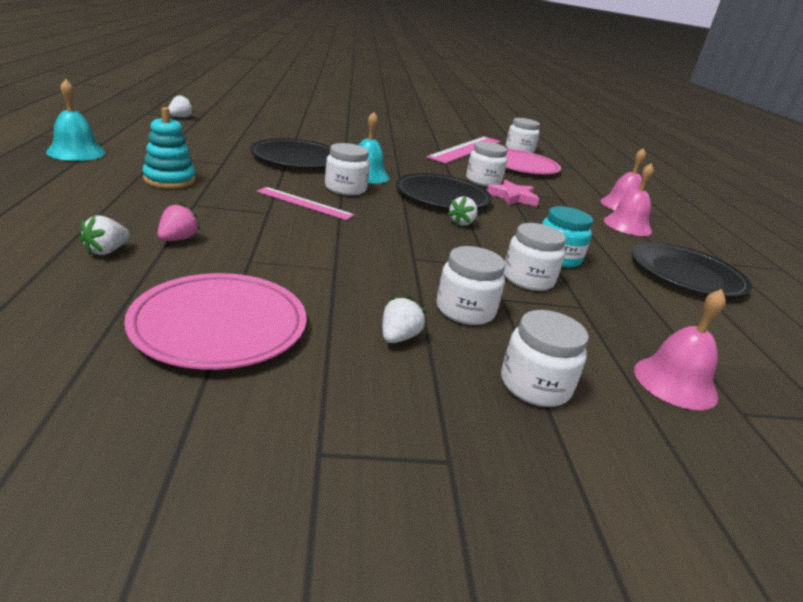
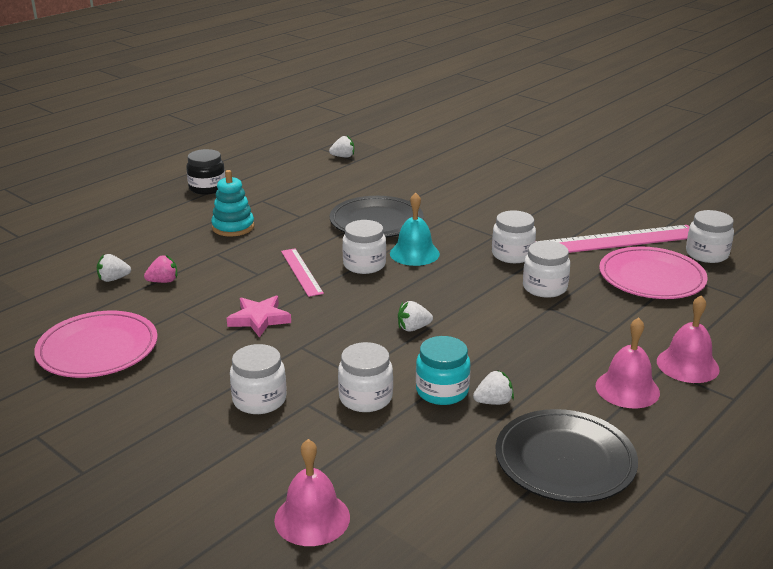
camera: 50 degrees right, 0 degrees up
(76, 152) = (207, 188): turquoise bell -> black jar
(398, 337) = (179, 398): white strawberry -> white strawberry (493, 402)
(442, 196) = (451, 295): black plate -> none
(512, 197) = (539, 316): pink star -> pink star (259, 319)
(535, 385) = (205, 465): white jar -> white jar (512, 254)

